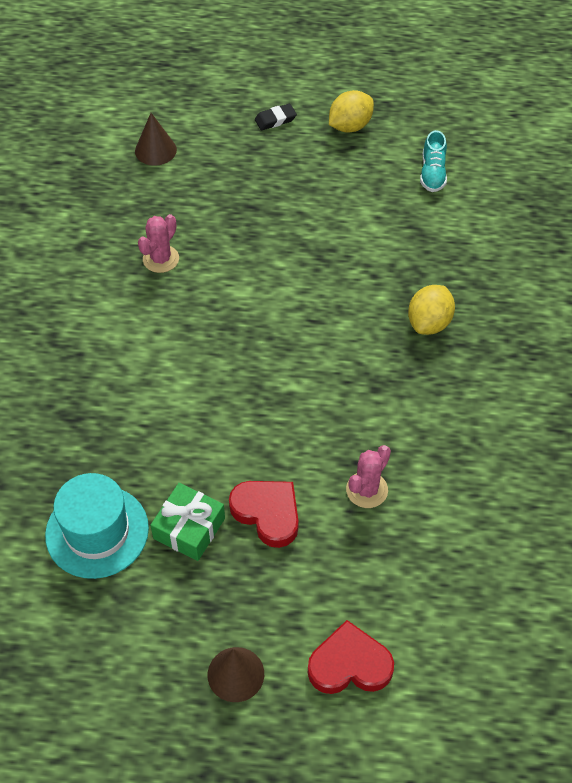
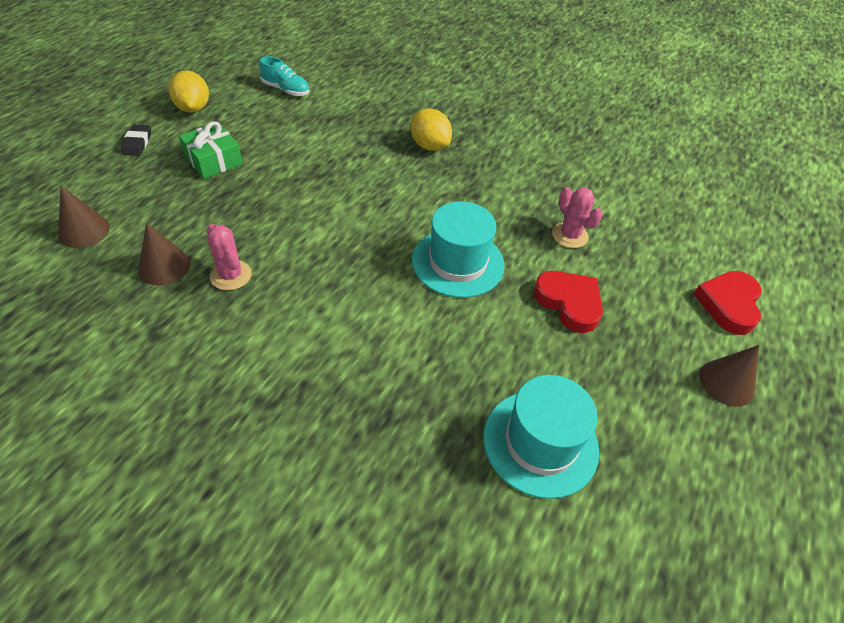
camera: 70 degrees left, 5 degrees down
(147, 215) = (164, 266): none -> brown cone
(189, 528) = (564, 364): green gift -> green gift (213, 160)
(267, 513) = (569, 303): red heart -> red heart turned 75 degrees clockwise
(268, 407) = (458, 262): none -> turquoise hat

